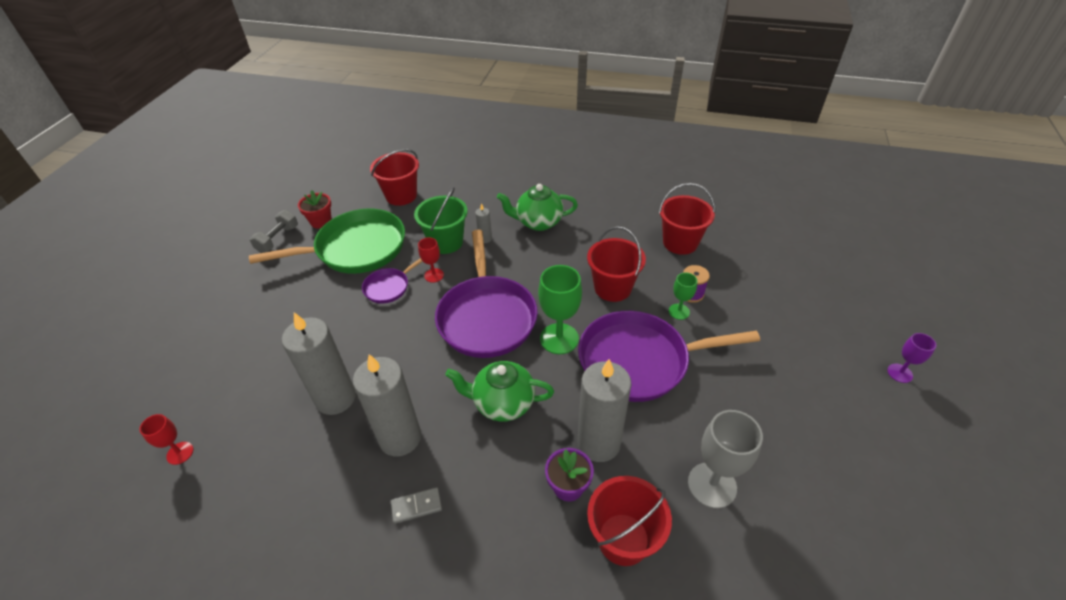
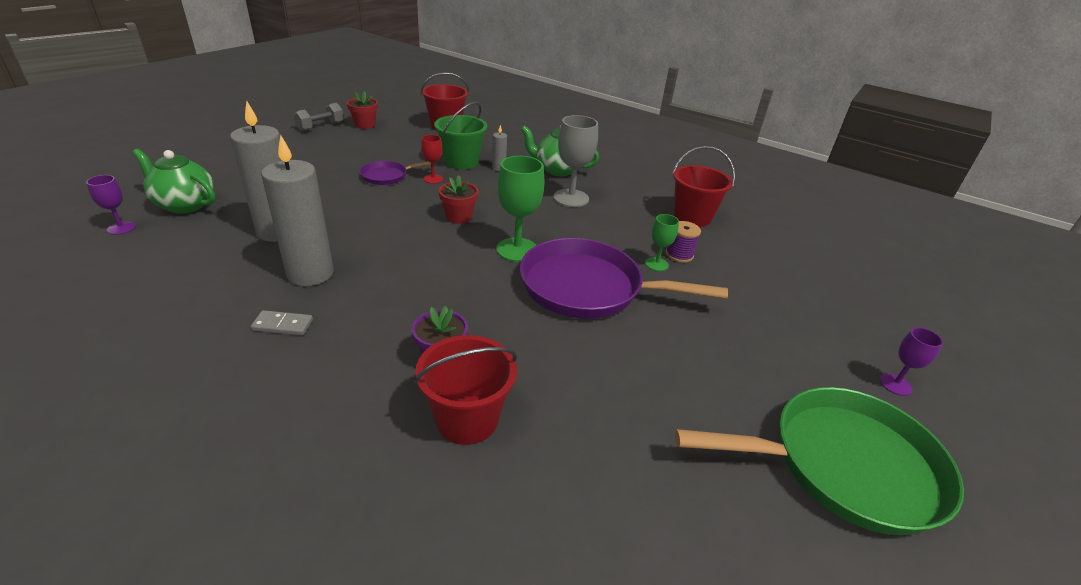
camera: 15 degrees right, 10 degrees down
(180, 453) = (121, 228): red goblet -> purple goblet
(356, 249) = (379, 147): green pan -> green pan (844, 466)
(486, 317) = (459, 217): purple pan -> red flower pot
(502, 403) = (425, 278): green teapot -> green teapot (184, 205)
(598, 443) = (498, 335): grey candle -> none
(612, 288) = (598, 230): red bucket -> none
(712, 485) = (599, 408): grey goblet -> grey goblet (571, 198)

